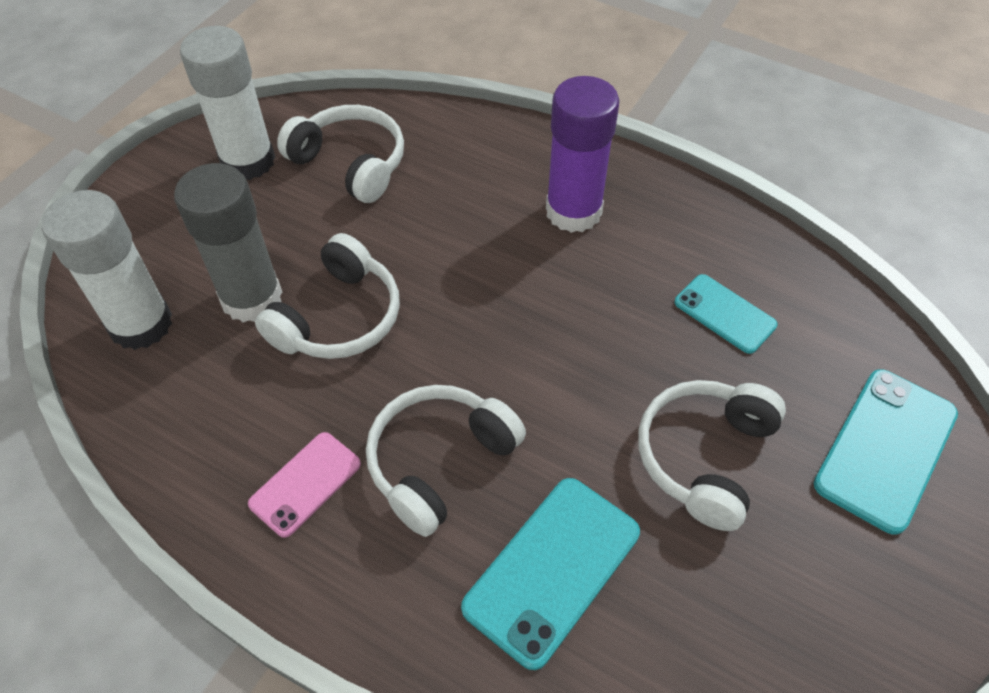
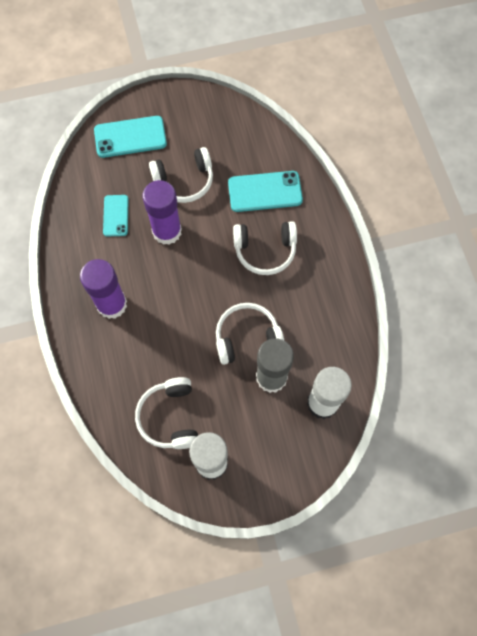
camera: 135 degrees left, 15 degrees up
(305, 484) = (313, 281): pink phone -> none
(626, 356) = (167, 231): none -> purple glue stick

